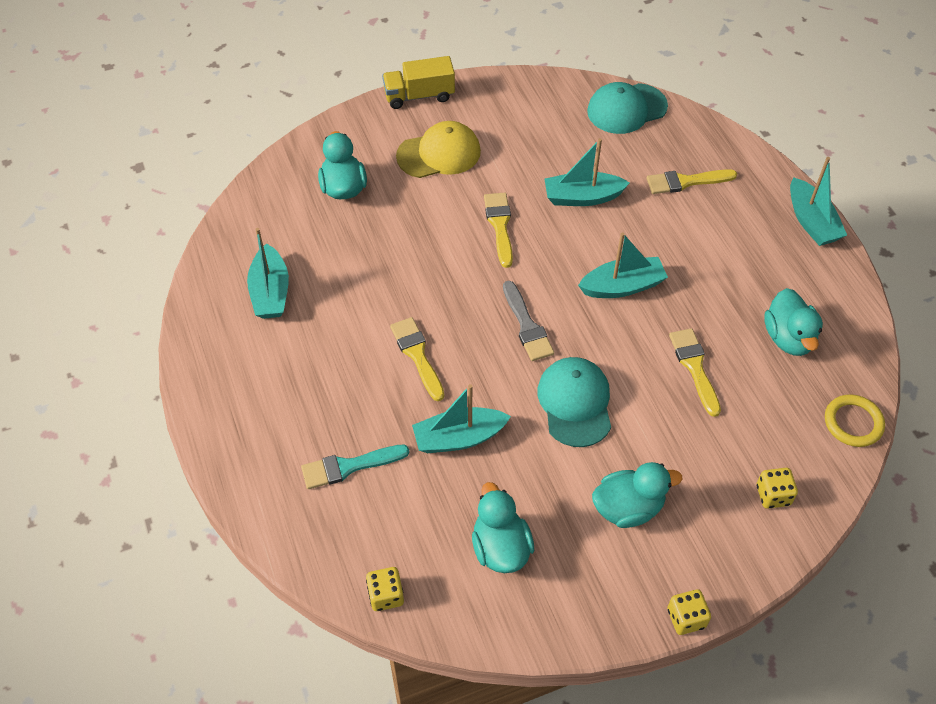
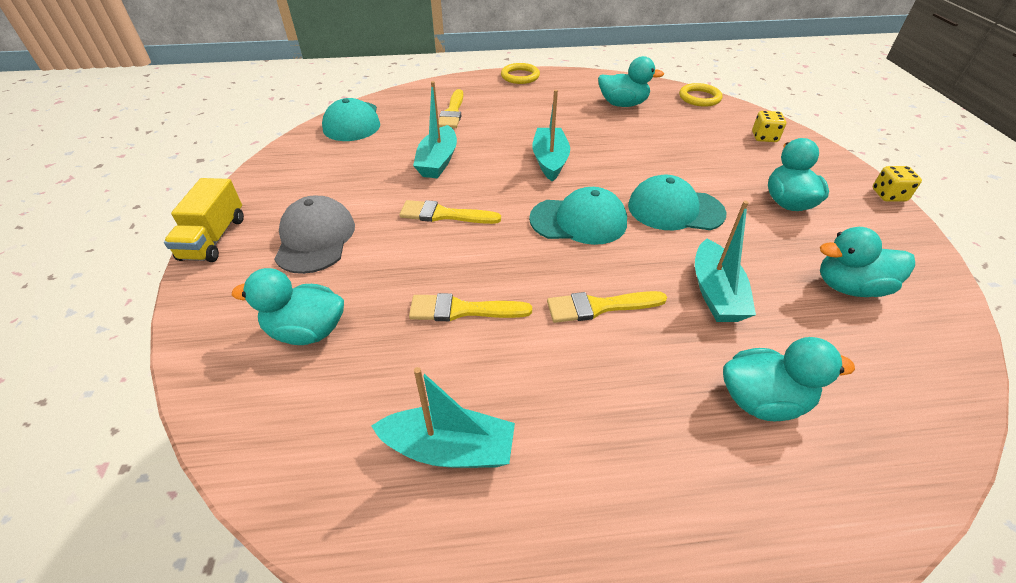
camera: 75 degrees left, 10 degrees down
(349, 466) = (762, 400): turquoise brush -> turquoise duck
(386, 595) = (942, 394): yellow dice -> none
(439, 154) = (315, 238): yellow cap -> grey cap
(527, 326) = (578, 221): grey brush -> turquoise cap
(694, 367) = (643, 145): yellow brush -> yellow brush (462, 310)
(811, 222) = (520, 76): turquoise boat -> yellow ring

